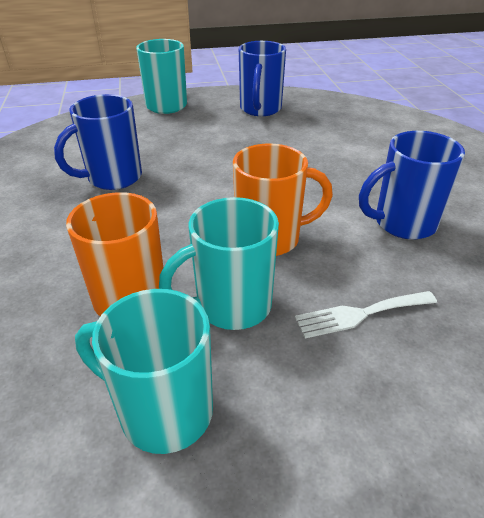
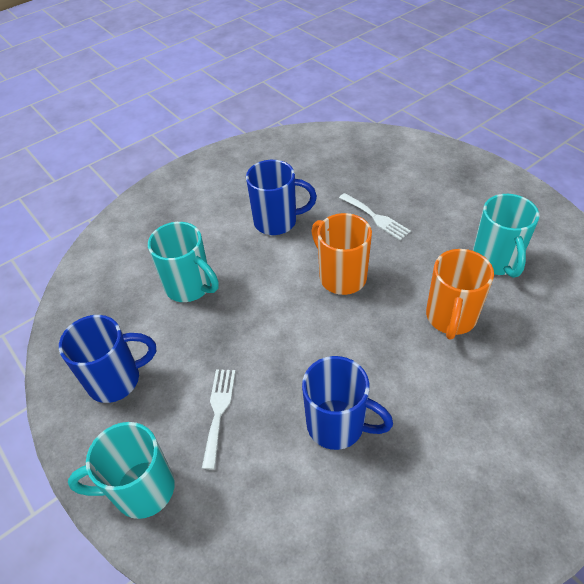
camera: 115 degrees left, 10 degrees up
(189, 137) = (218, 411): none -> white fork
(231, 306) = (415, 268): turquoise mug -> turquoise mug (189, 287)
(402, 223) = (277, 221): blue mug -> blue mug turned 45 degrees counterclockwise

